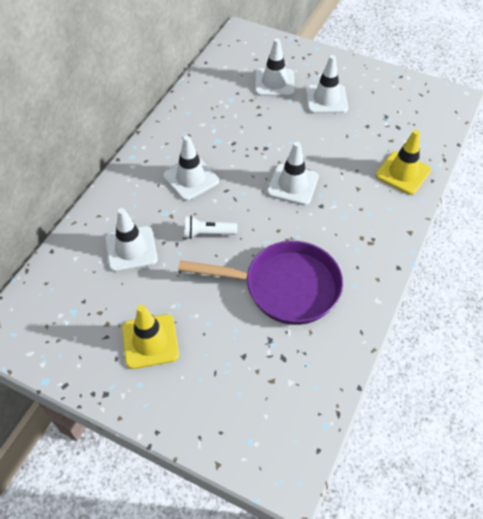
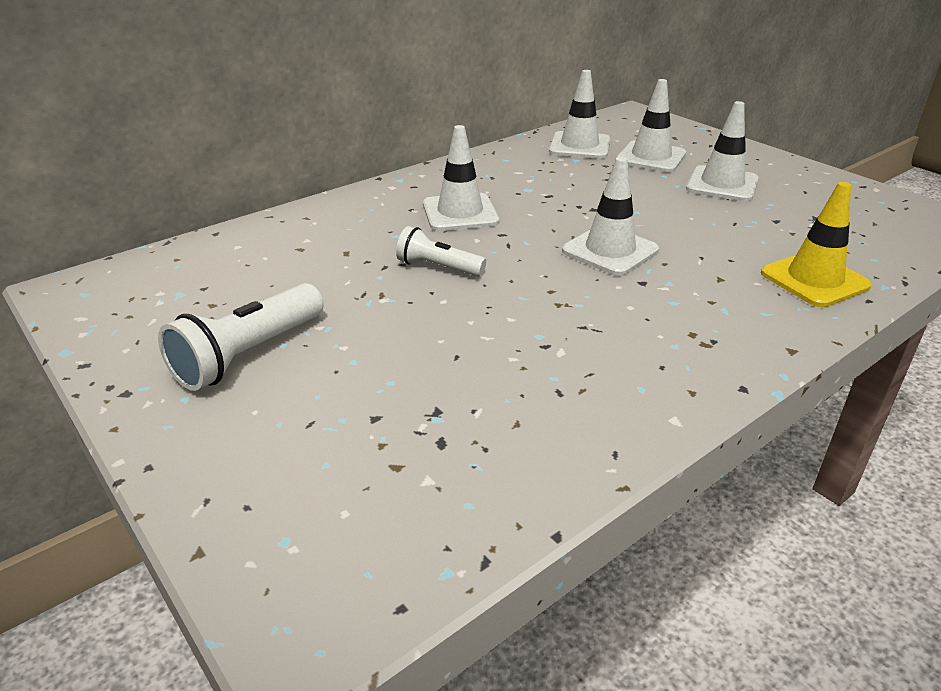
camera: 25 degrees right, 20 degrees down
(131, 249) = (317, 256): white traffic cone -> white traffic cone (579, 146)
(150, 341) = (248, 354): yellow traffic cone -> white flashlight
(284, 287) = (512, 355): purple pan -> none

